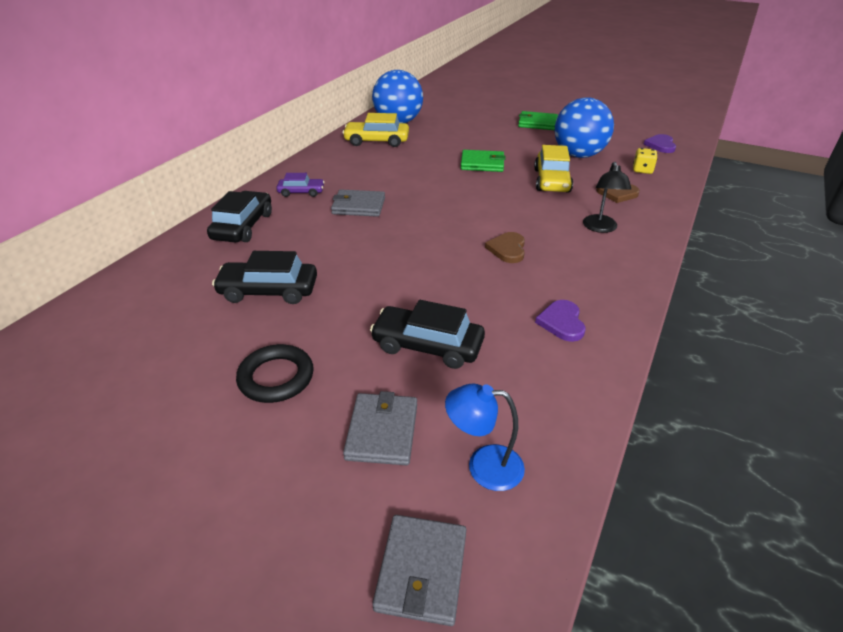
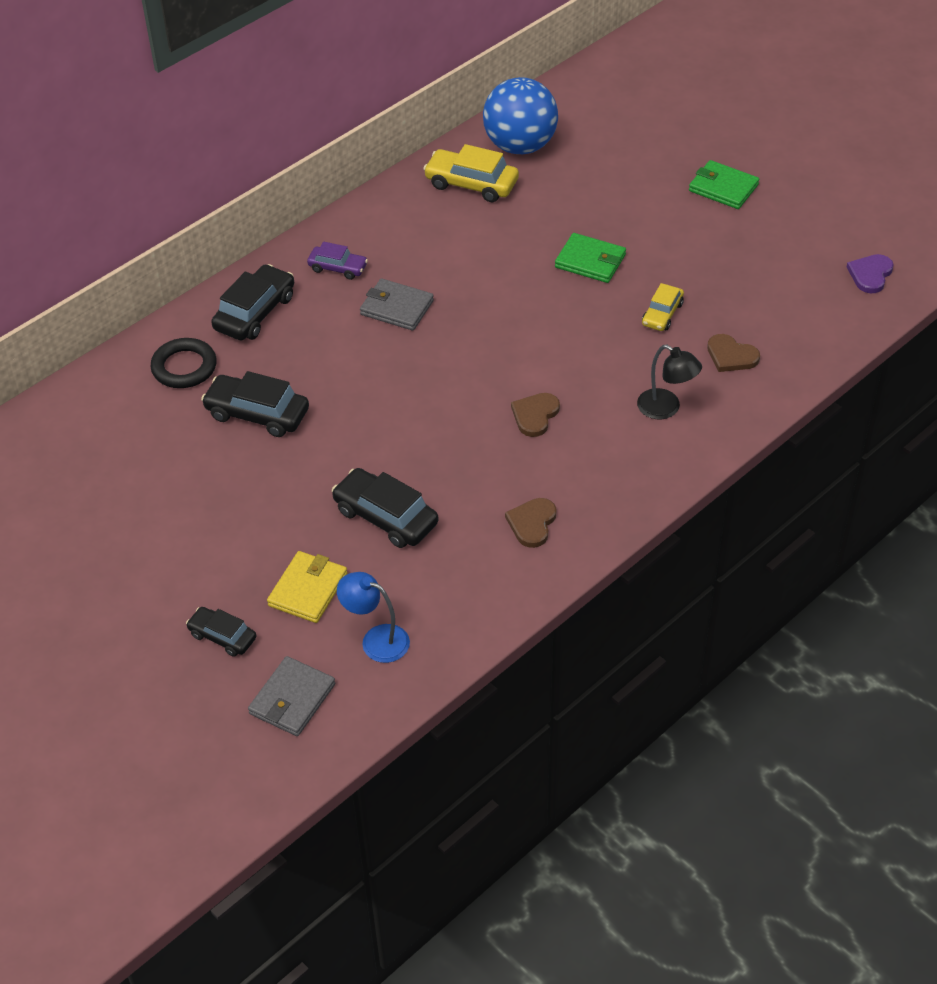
camera: 20 degrees right, 10 degrees up
(276, 377) = (236, 516): black ring -> black ring (184, 367)
(302, 512) = (222, 636): none -> black car
(382, 431) = (308, 590): grey wallet -> yellow wallet
(551, 181) = (662, 314): yellow car -> yellow car, size x0.61
(561, 322) = (532, 523): purple heart -> brown heart
(578, 155) = (734, 271): blue ball -> none
(600, 228) = (666, 409): black lamp -> black lamp turned 75 degrees counterclockwise
(642, 170) = (800, 320): yellow dice -> none

